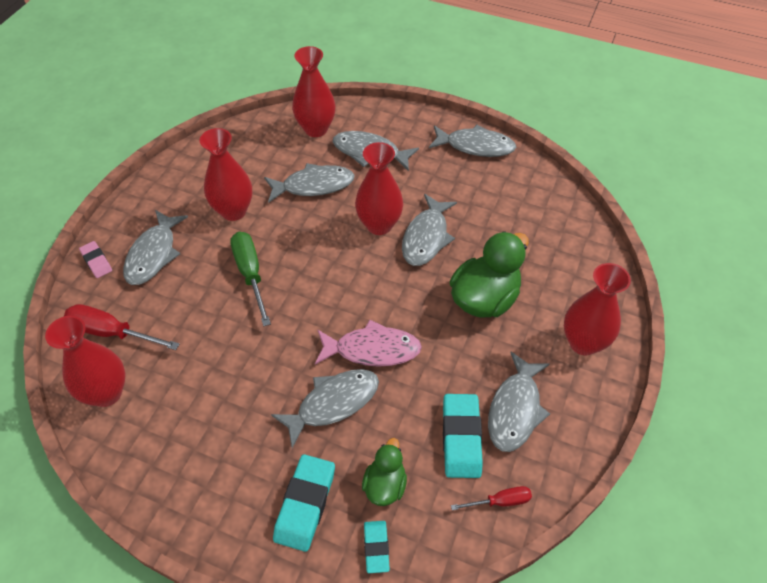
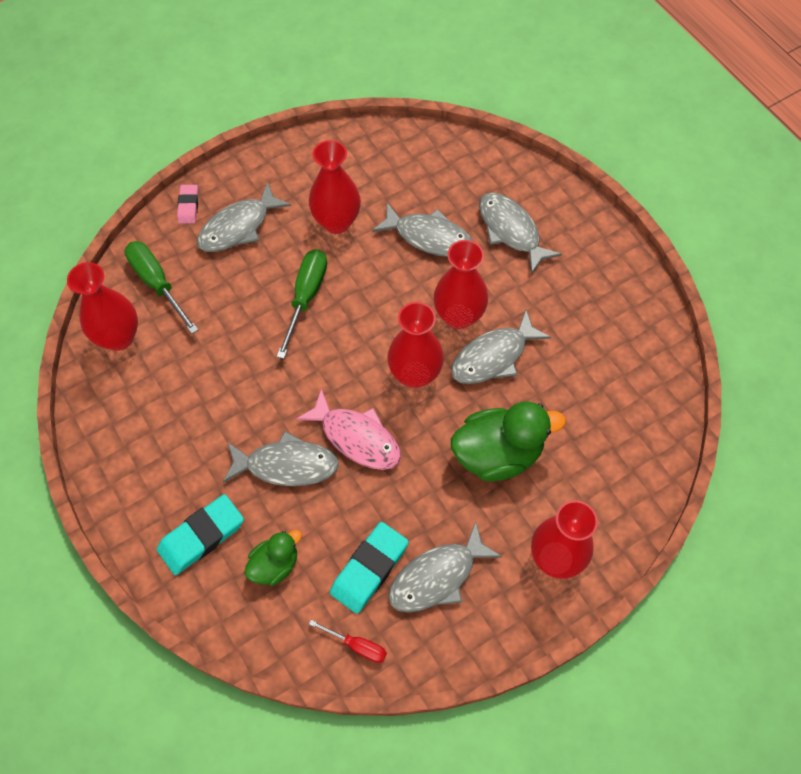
camera: 35 degrees right, 10 degrees up
(111, 332) = (157, 284): red screwdriver -> green screwdriver
(316, 129) = (478, 173): red vase -> red vase (415, 374)
(376, 547) = (229, 610): turquoise eraser -> none
(475, 146) = (626, 284): grey fish -> none

